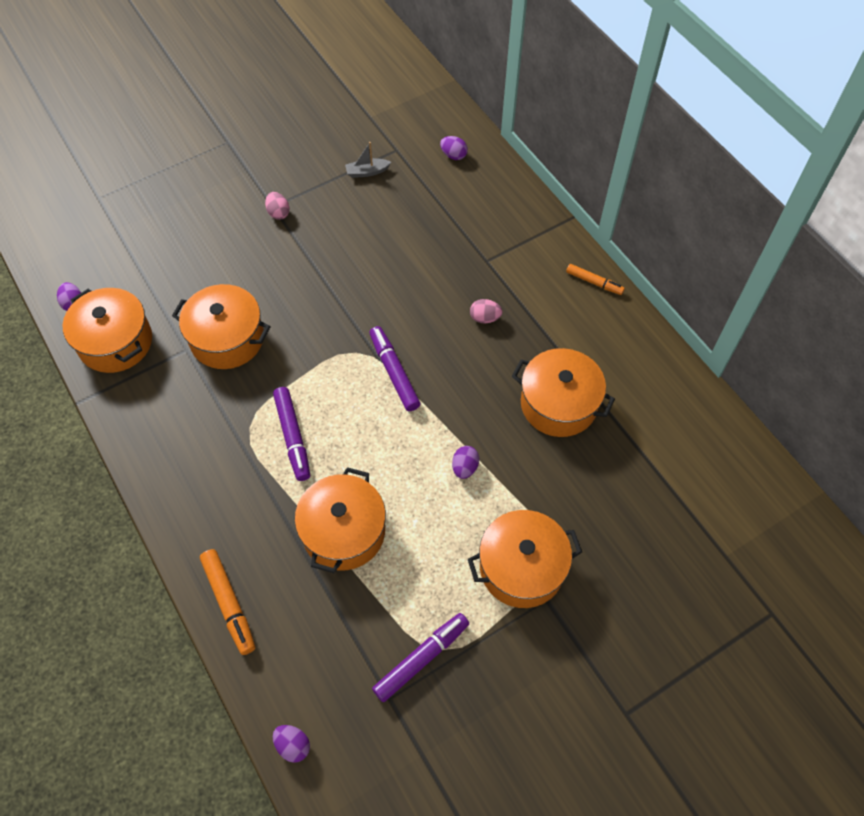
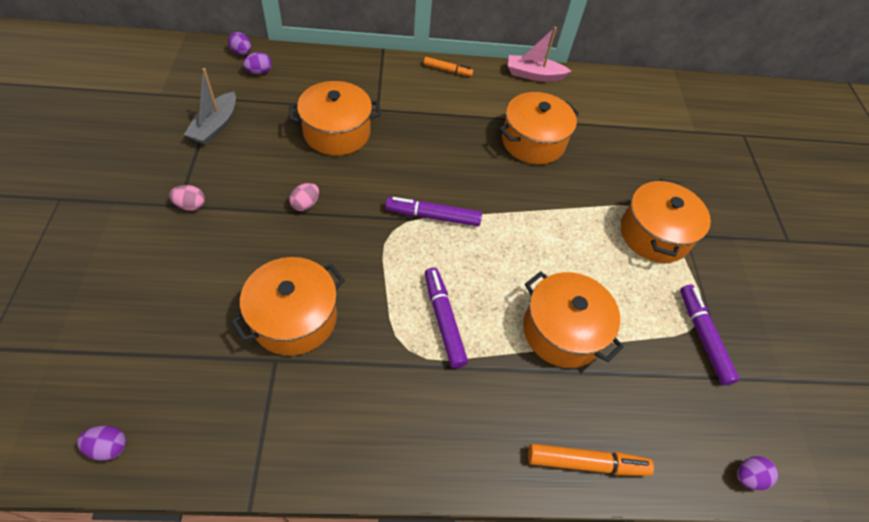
camera: 65 degrees left, 5 degrees down
(115, 342) = (204, 425): orange pot -> orange pot (337, 132)
(293, 437) = (443, 320): purple marker -> purple marker turned 120 degrees counterclockwise
(367, 172) = (216, 126): grey boat -> grey boat, size x1.56
(464, 467) = (551, 221): purple egg -> purple egg (242, 52)
(485, 318) = (428, 138): pink egg -> pink egg (305, 204)
(594, 282) = (447, 70): orange marker -> orange marker turned 45 degrees clockwise
(663, 358) = (534, 75): none -> pink boat

